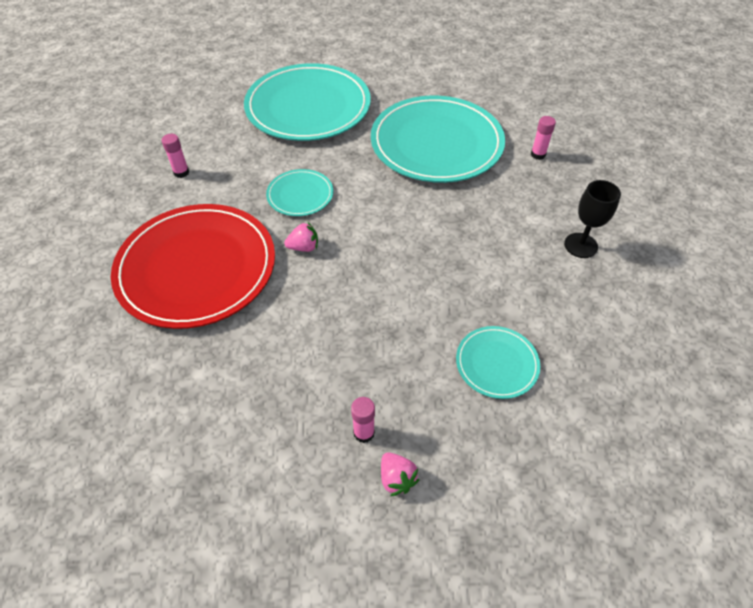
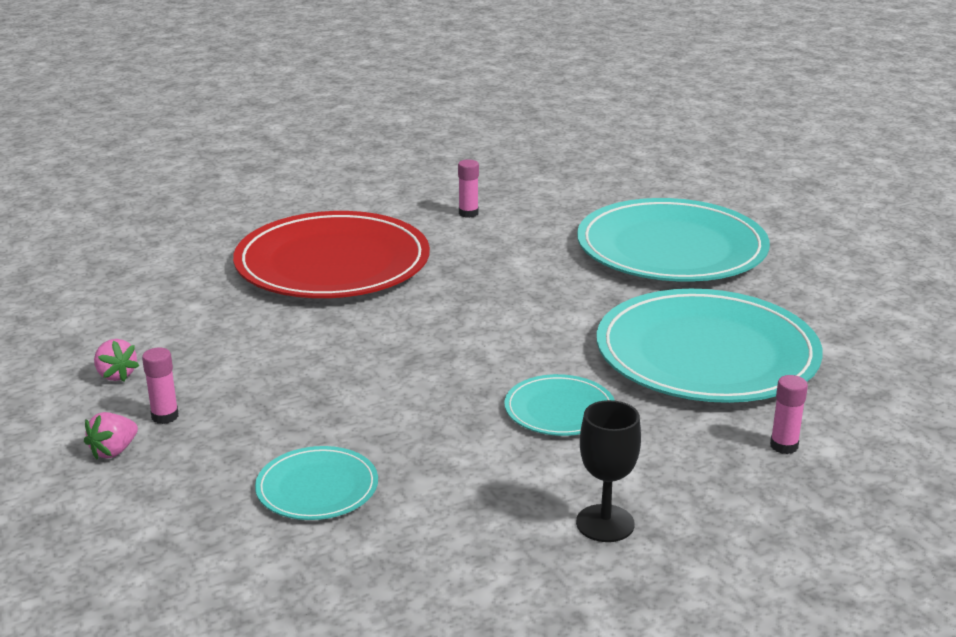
camera: 65 degrees right, 25 degrees down
(300, 195) = (499, 287): turquoise plate -> turquoise plate (559, 410)
(304, 247) = (413, 312): pink strawberry -> pink strawberry (116, 375)

